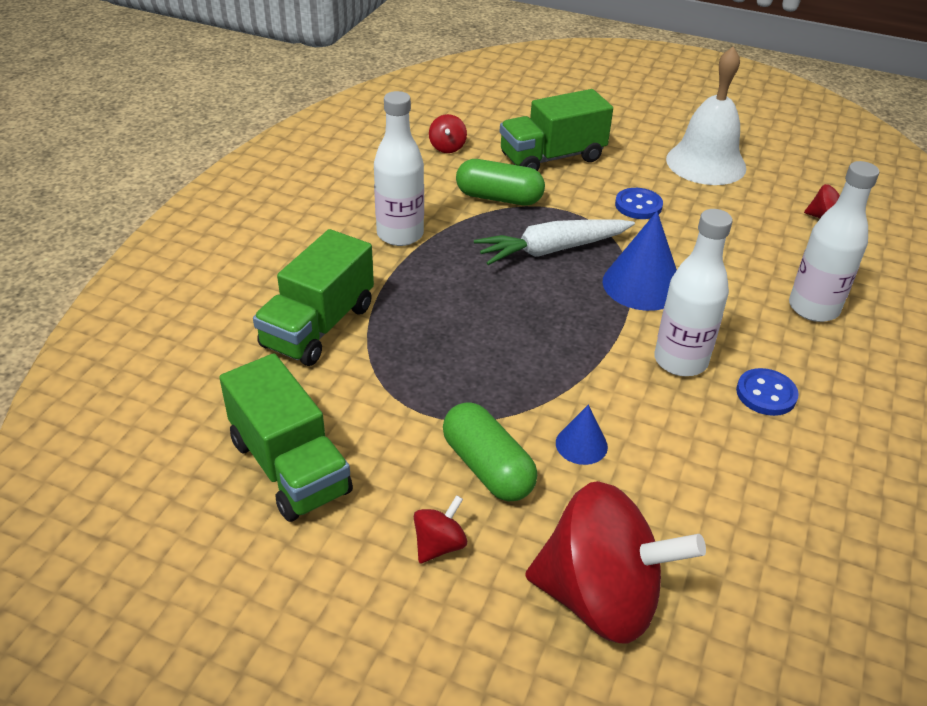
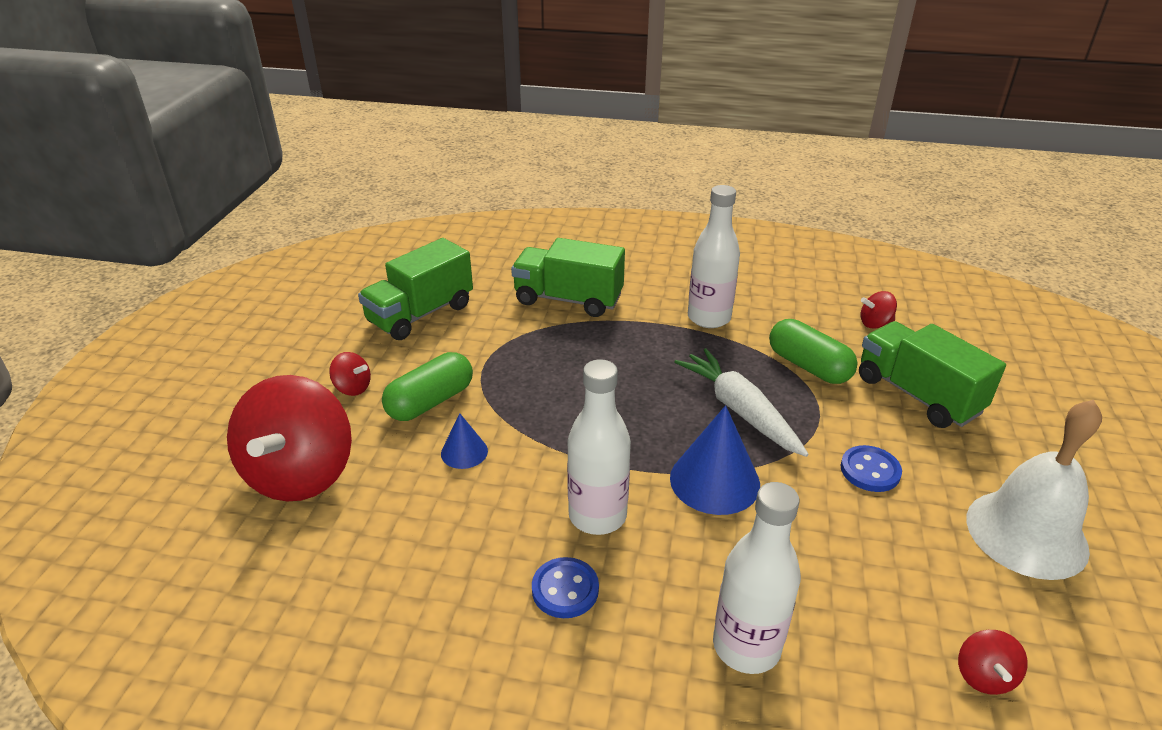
camera: 80 degrees right, 5 degrees down
(499, 198) = (808, 366): green capsule -> green capsule turned 45 degrees counterclockwise

